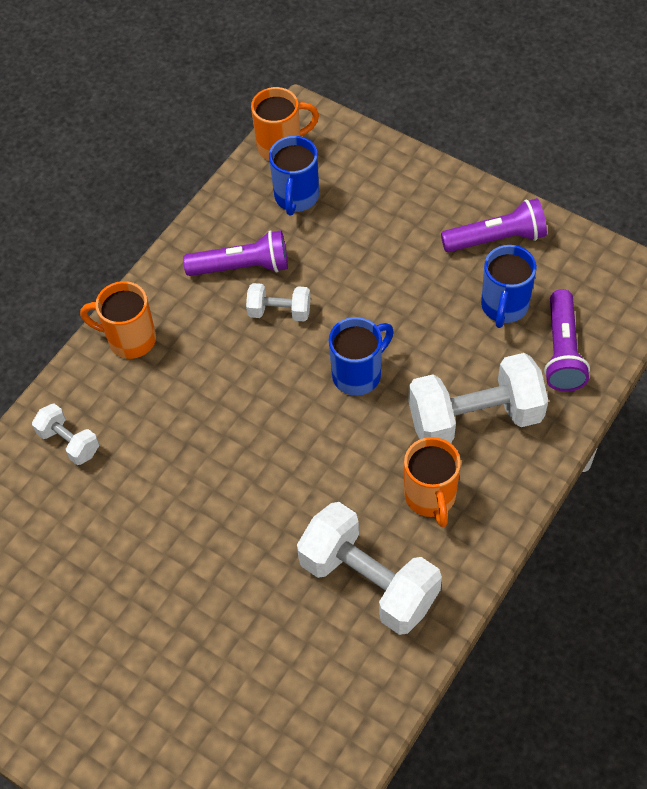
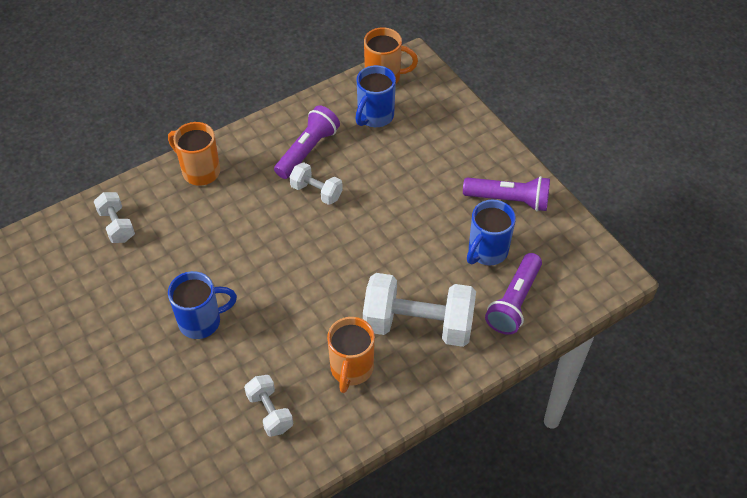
camera: 20 degrees right, 5 degrees down
(242, 267) = (307, 150): purple flashlight -> purple flashlight turned 75 degrees counterclockwise
(358, 374) = (348, 258): blue mug -> blue mug (202, 321)
(369, 582) = (270, 412): white dumbbell -> white dumbbell, size x0.51

